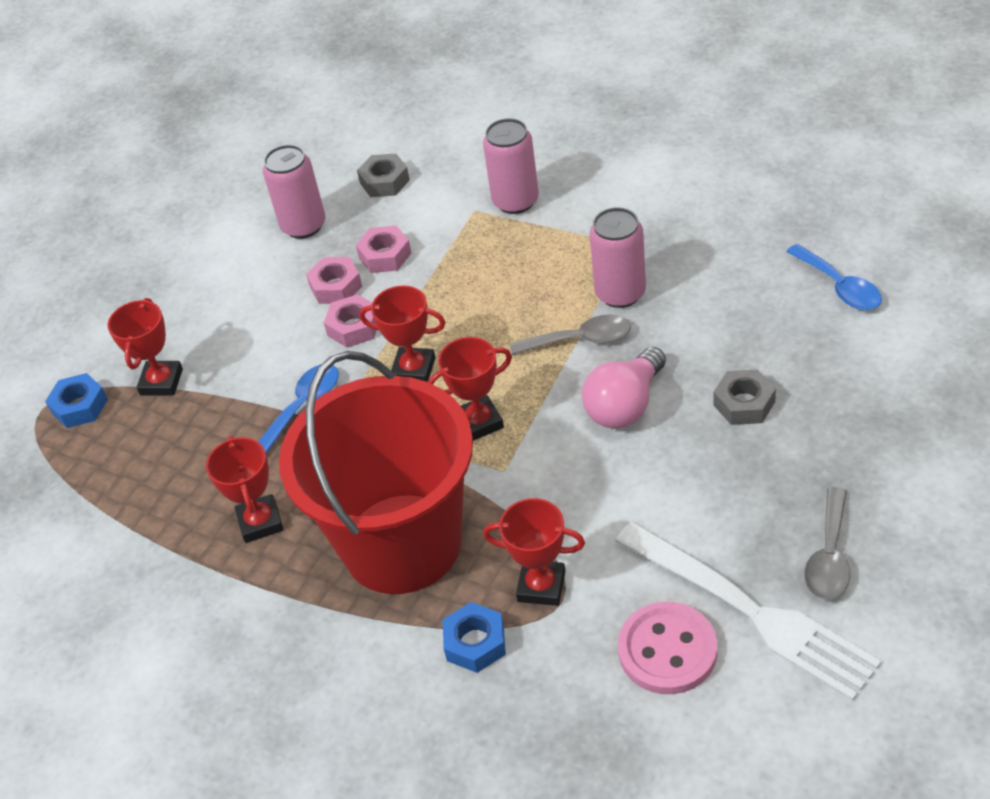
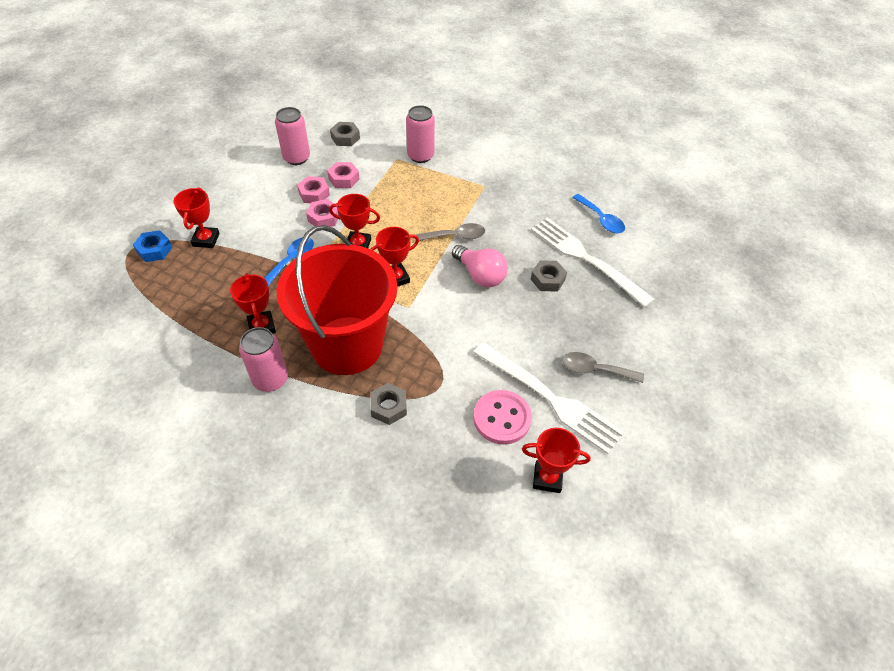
camera: 10 degrees left, 5 degrees up
(475, 643) = (388, 407): blue nut -> grey nut
(541, 586) = (429, 376): red trophy -> red trophy (547, 478)
(620, 293) = (479, 212): pink can -> pink can (270, 379)
(625, 405) = (480, 275): pink light bulb -> pink light bulb turned 75 degrees counterclockwise
(811, 360) = (585, 258): none -> white fork
(829, 556) = (595, 370): grey spoon -> grey spoon turned 90 degrees clockwise

